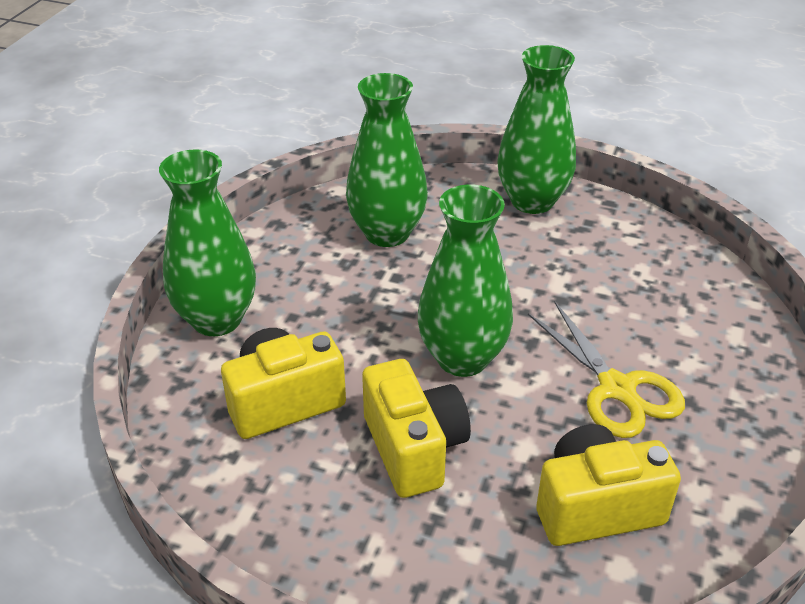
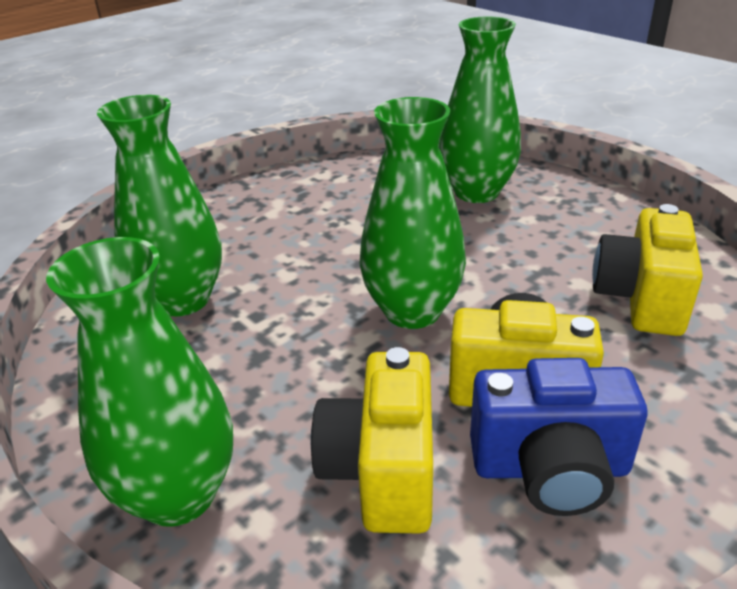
camera: 60 degrees left, 5 degrees down
(333, 490) = (550, 469): none -> blue camera
(532, 201) = (240, 204): green vase -> green vase (476, 192)
(616, 388) = (509, 243): yellow scissors -> none

